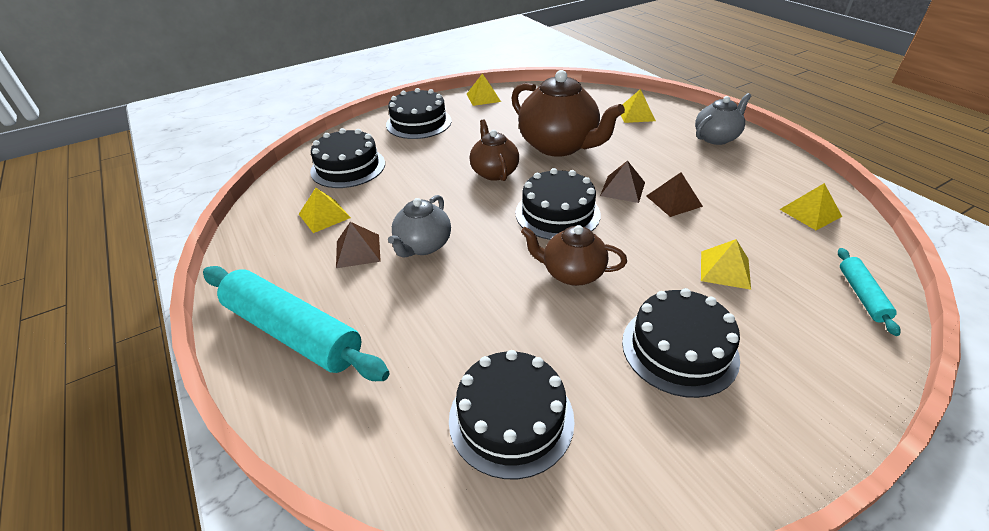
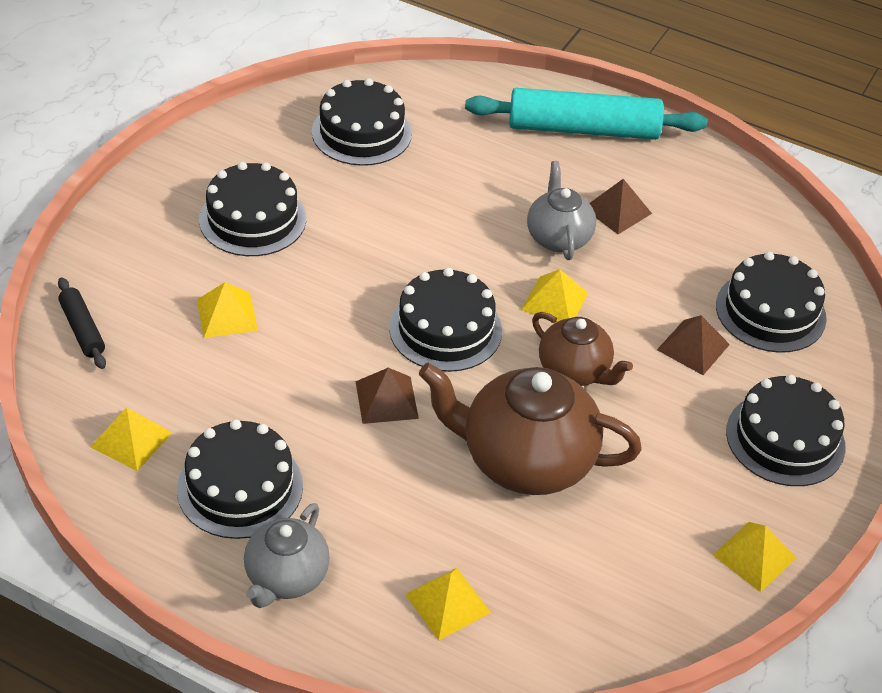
camera: 145 degrees right, 5 degrees up
(324, 215) = (703, 236): yellow pyramid -> yellow pyramid (554, 301)
(572, 273) = (383, 258): brown teapot -> none
(673, 201) = (312, 400): brown pyramid -> brown pyramid (693, 347)
(735, 174) = (240, 487): none -> black cake
(862, 295) = (82, 329): turquoise rolling pin -> black rolling pin

